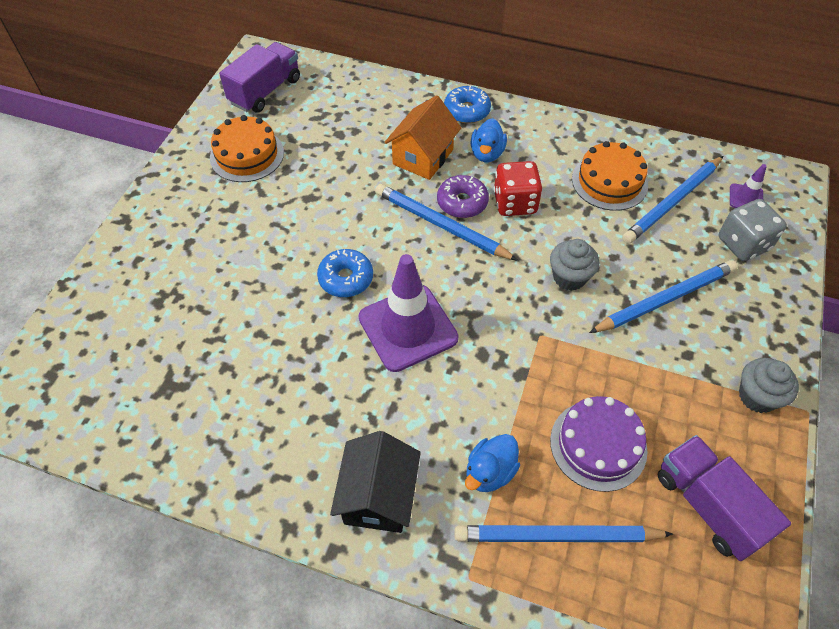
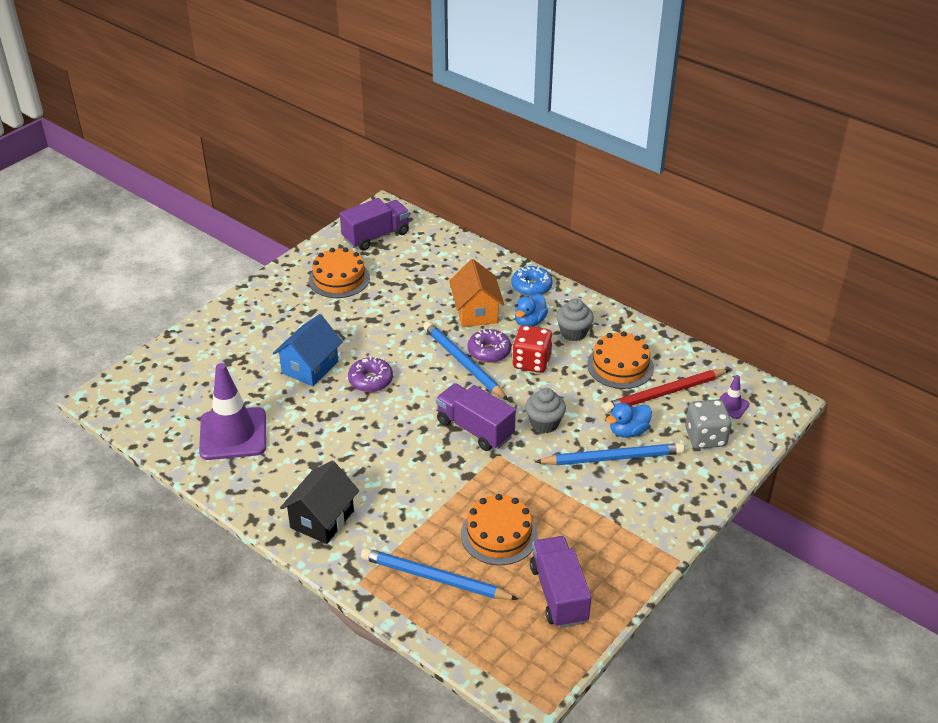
camera: 20 degrees right, 15 degrees down
(265, 281) = (310, 367): none -> blue house
(346, 278) = (370, 380): blue donut -> purple donut
(408, 328) = (399, 424): purple traffic cone -> purple traffic cone (233, 434)
(423, 157) = (476, 312): orange house -> orange house turned 60 degrees counterclockwise
(490, 472) = (409, 528): blue duck -> blue duck (628, 431)
(497, 308) = (475, 429): none -> purple truck
(598, 445) = (499, 534): purple cake -> orange cake
(672, 202) = (664, 393): blue pencil -> red pencil
(757, 396) = (644, 540): grey cupcake -> grey cupcake (573, 333)

